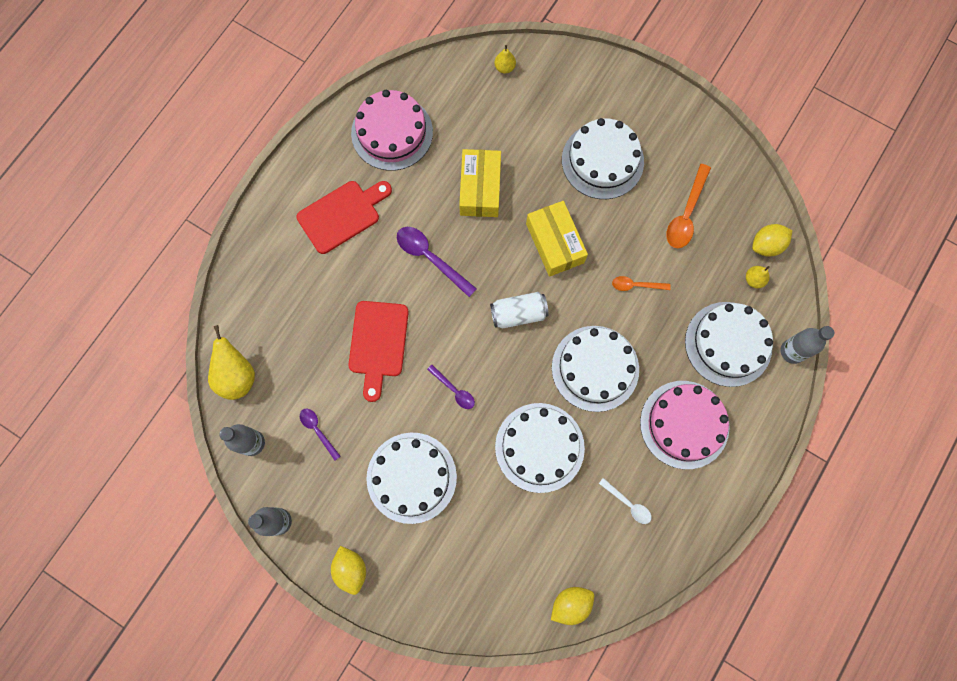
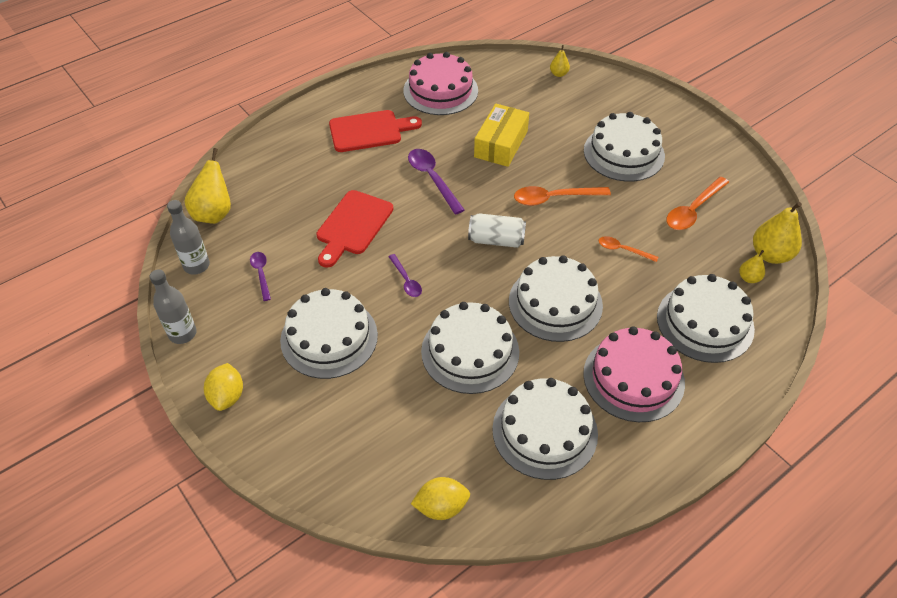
camera: 20 degrees right, 25 degrees down
(555, 243) = (554, 198): yellow box -> orange spoon
(628, 504) = (544, 431): white spoon -> white cake
(766, 245) = (770, 255): yellow lemon -> yellow pear
(792, 351) = (775, 349): grey bottle -> none

